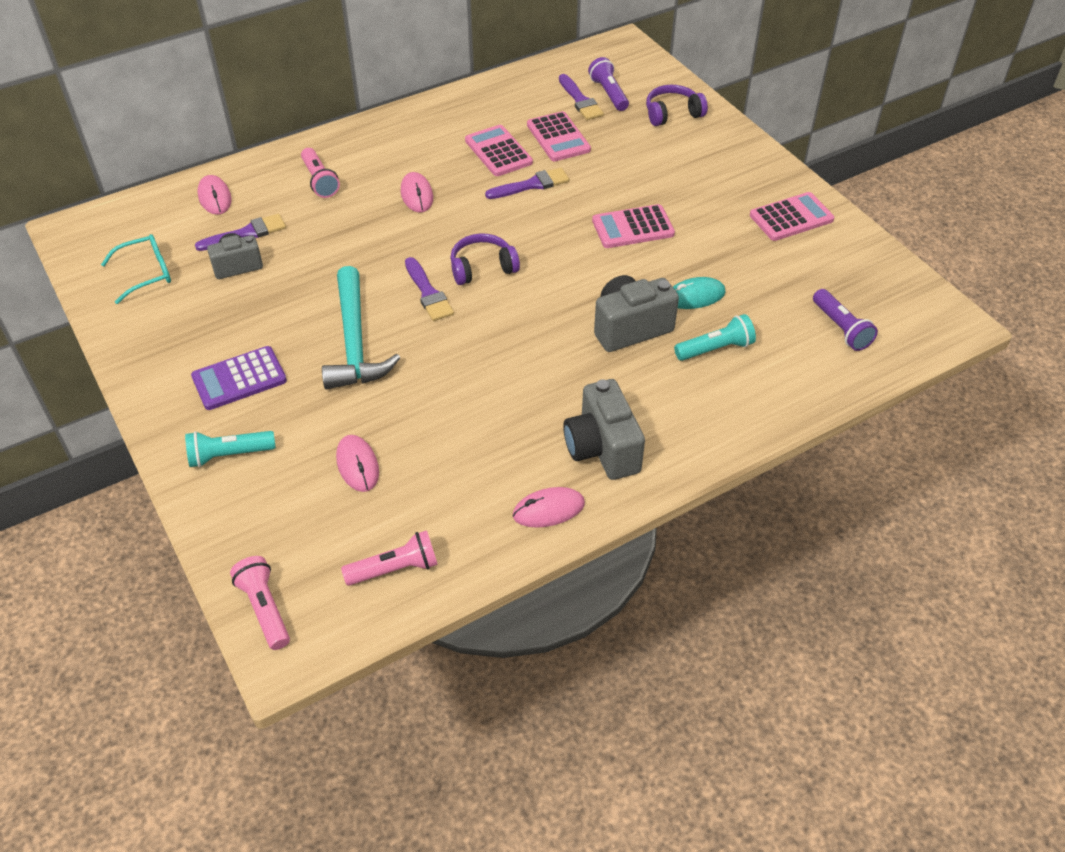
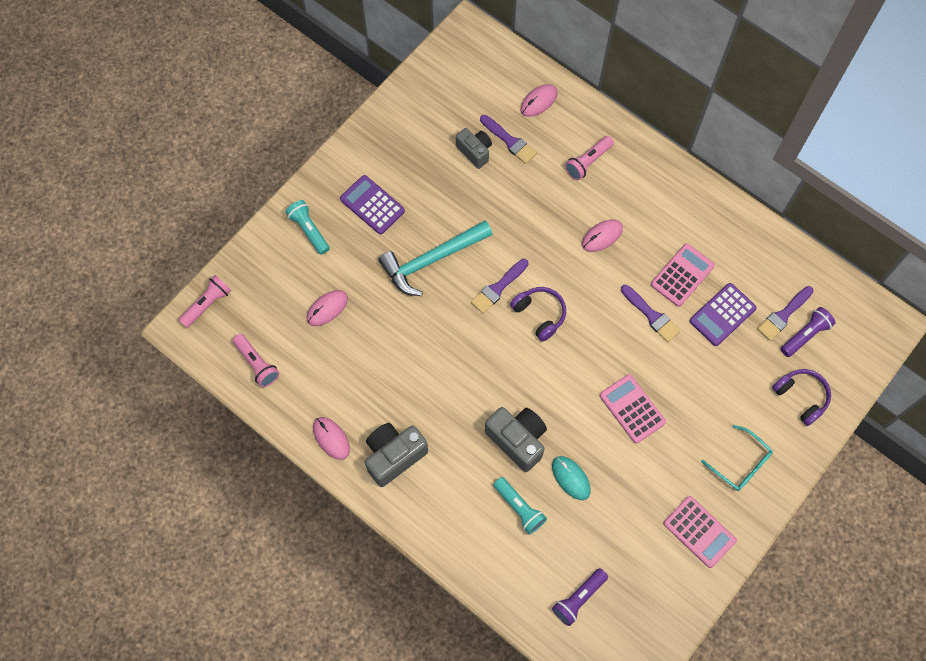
camera: 70 degrees right, 20 degrees up
(146, 274) = (444, 99): turquoise glasses -> turquoise glasses (740, 463)
(558, 137) = (722, 314): pink calculator -> purple calculator

